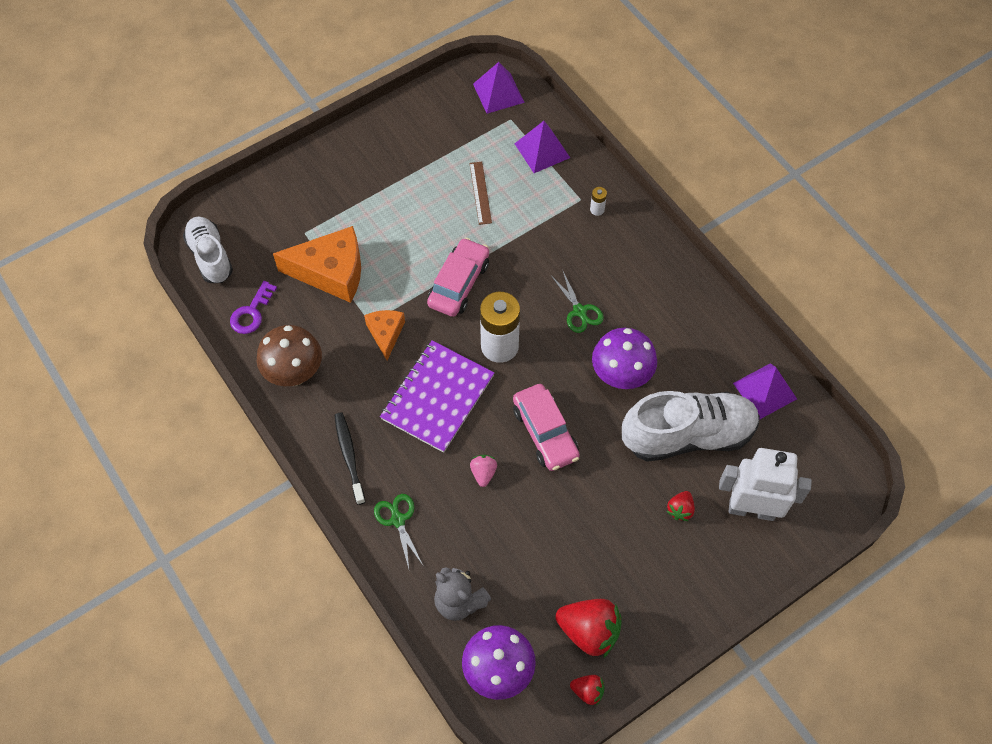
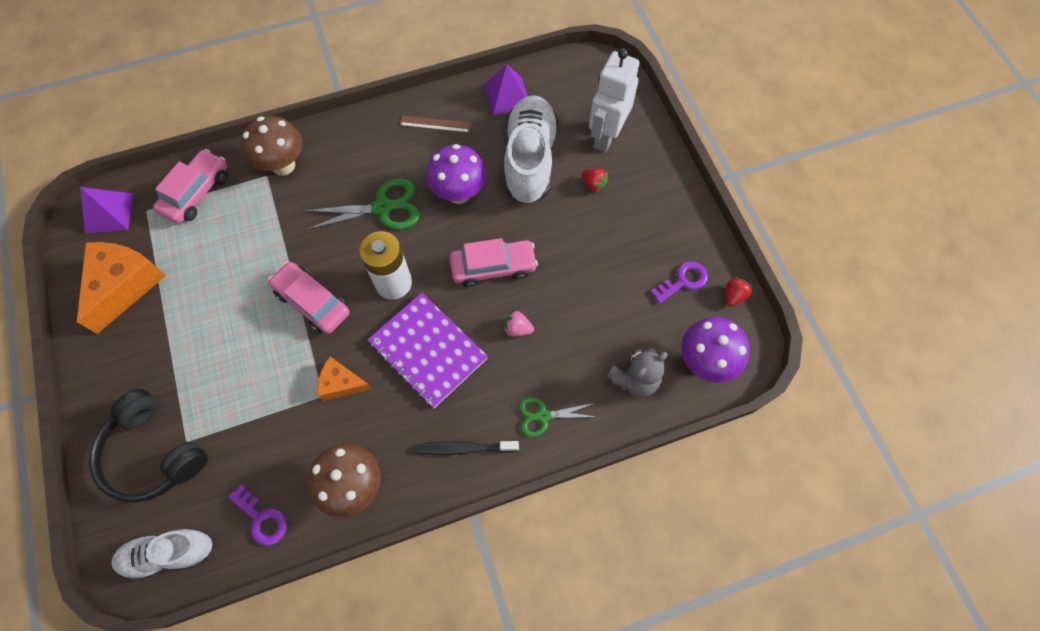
camera: 75 degrees left, 5 degrees up
(289, 213) = (153, 453): none -> black headphones
(331, 272) = (247, 422): orange cheese -> orange cheese (124, 285)
(480, 193) = (218, 258): brown ruler -> brown ruler (435, 124)
(542, 150) = (196, 193): purple pyramid -> pink car
(579, 311) = (383, 208): green scissors -> green scissors, size x1.65
(589, 631) = (683, 281): red strawberry -> purple key
(597, 209) = (283, 165): white battery -> brown mushroom

